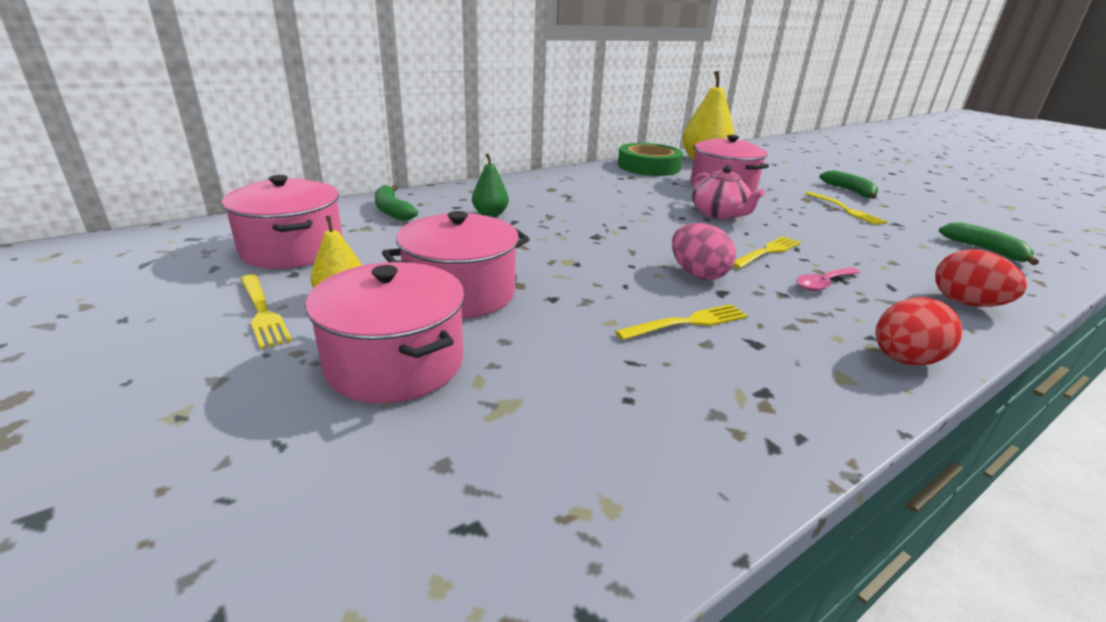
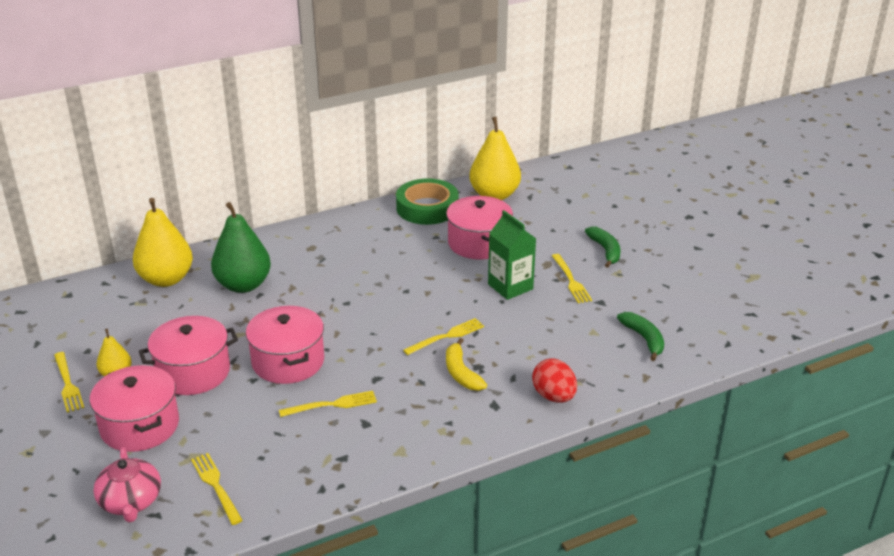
camera: 10 degrees right, 5 degrees up
(292, 249) = (88, 325): pink pot -> pink pot (288, 361)
(392, 210) = (166, 279): green banana -> yellow pear
(490, 214) = (243, 285): green pear -> green pear, size x1.93
(574, 454) = (215, 486): none -> yellow fork
(697, 274) = (370, 360): pink egg -> none
(719, 214) = (443, 286): pink teapot -> pink teapot (130, 501)
(790, 214) = (510, 287): none -> green carton
(824, 284) = (461, 373): pink spoon -> yellow banana
(903, 360) = (452, 441): red egg -> none

